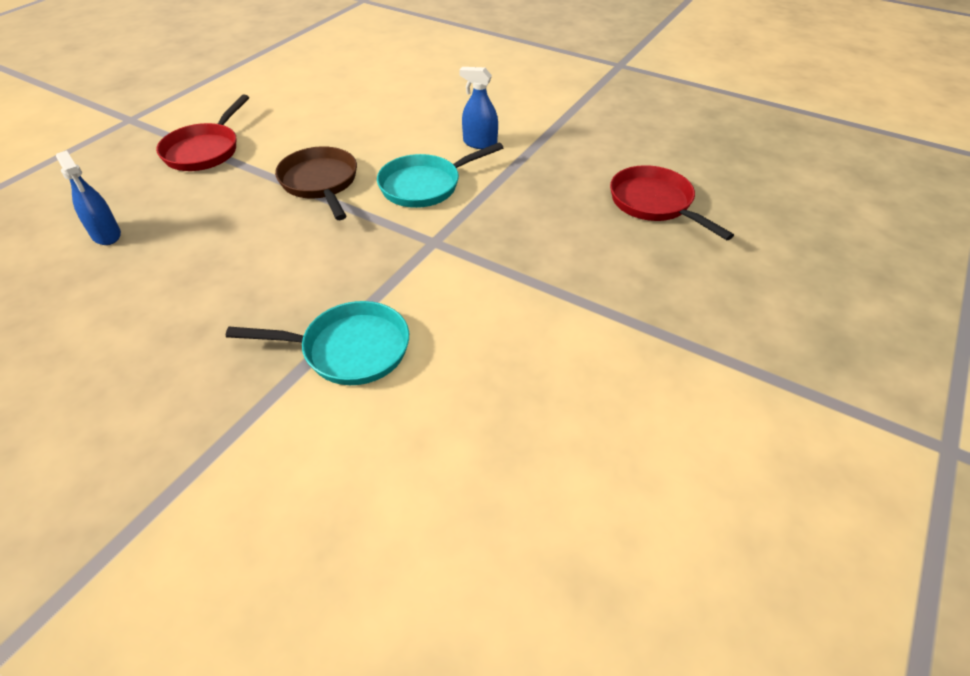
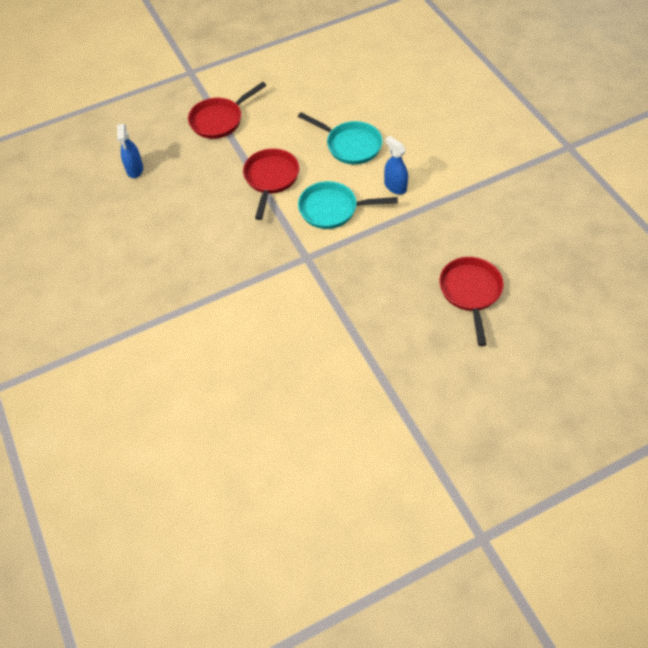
camera: 35 degrees right, 10 degrees up
(320, 183) = (271, 179): brown pan -> red pan
(349, 349) = (213, 310): turquoise pan -> turquoise pan (350, 145)

